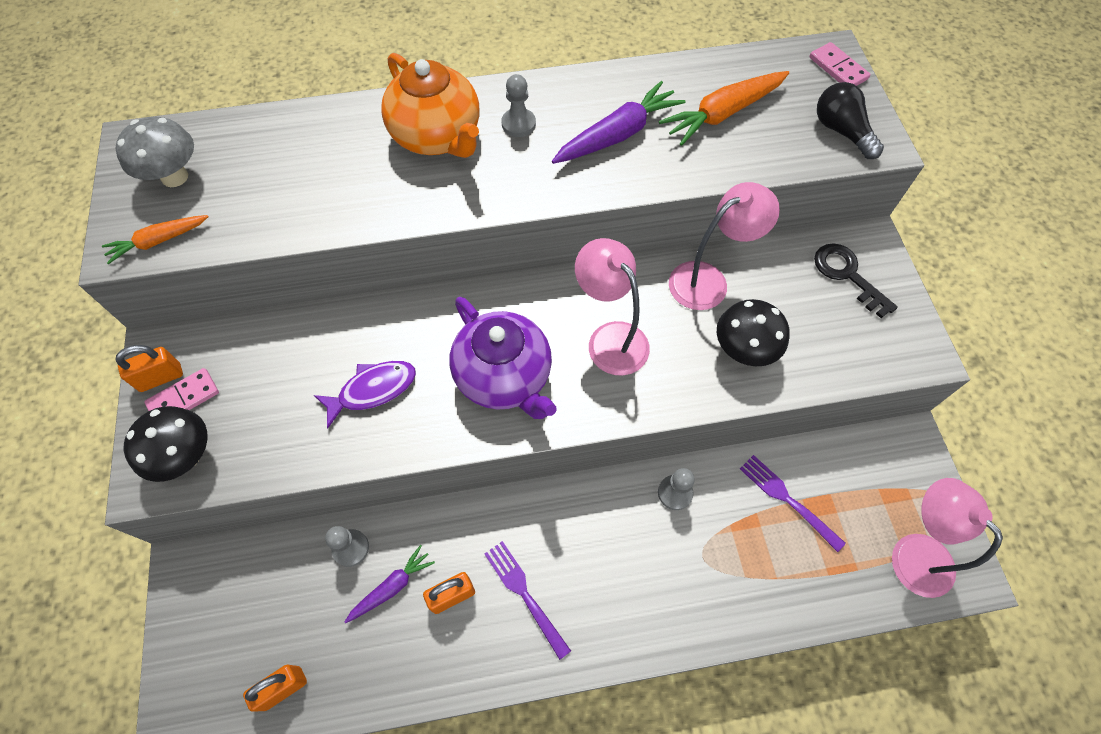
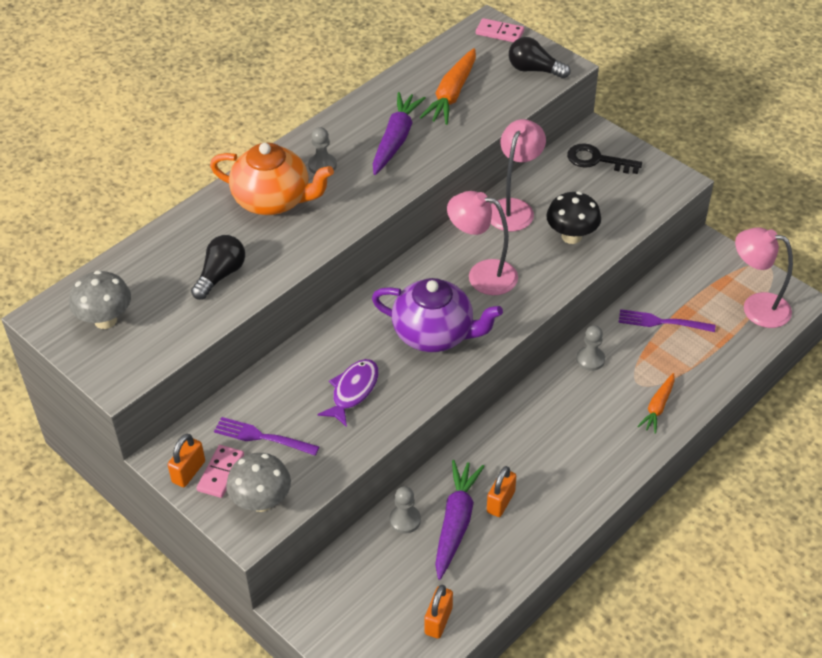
camera: 35 degrees left, 15 degrees down
(158, 241) = (141, 362): orange carrot -> orange carrot (658, 407)
(186, 456) = (261, 501): black mushroom -> grey mushroom
(314, 190) = (220, 275): none -> black light bulb
(392, 587) = (455, 522): purple carrot -> purple carrot, size x1.64
(525, 594) = (547, 472): purple fork -> purple fork (262, 437)

